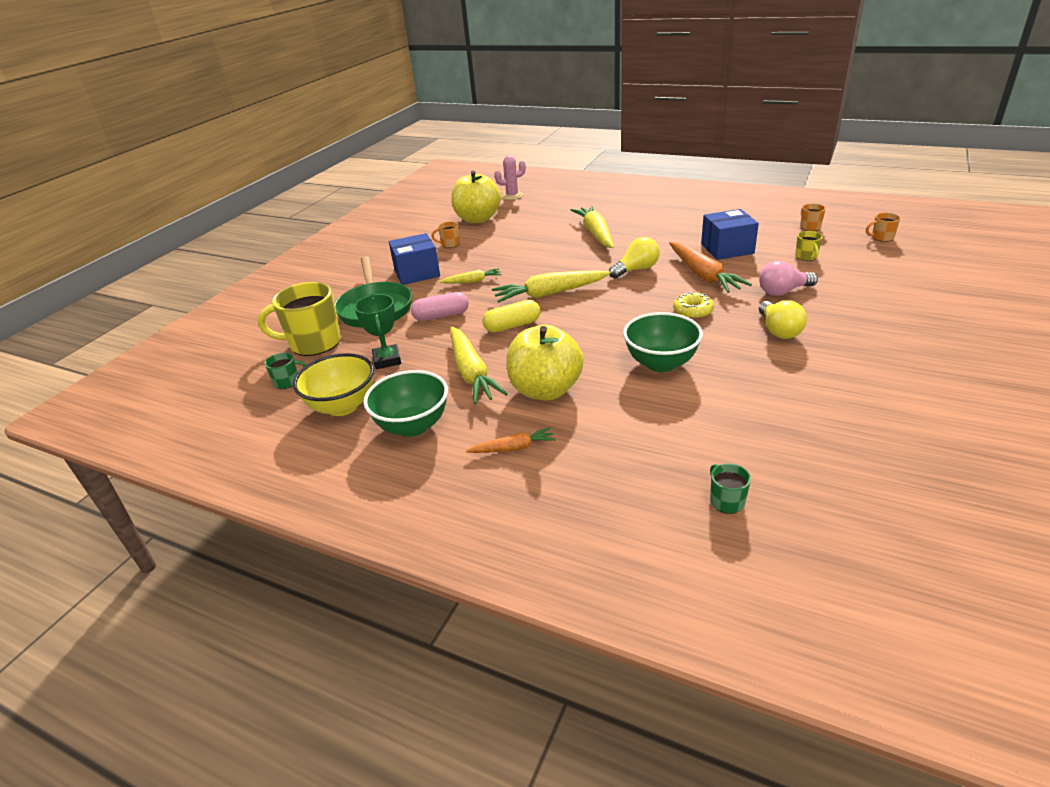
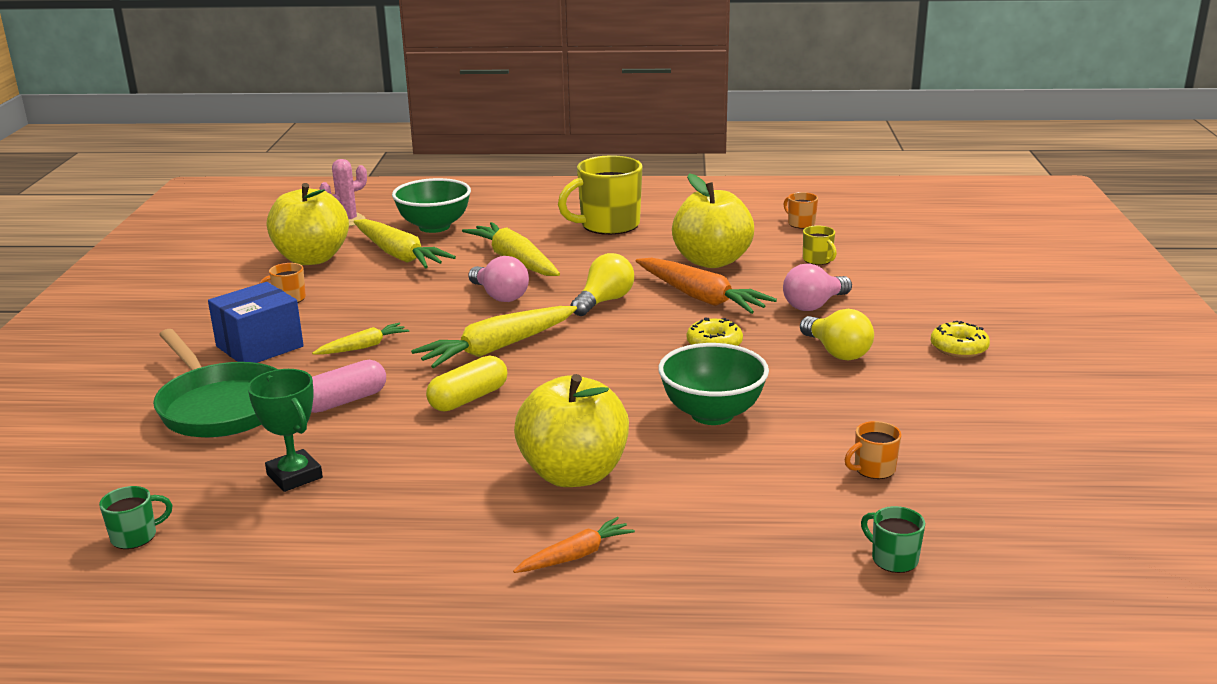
camera: 25 degrees left, 10 degrees down
(314, 343) = (143, 472): yellow mug -> yellow mug (608, 225)
(342, 406) = (262, 553): yellow bowl -> none
(413, 426) = (401, 557): green bowl -> green bowl (434, 227)
(471, 373) = (446, 470): yellow carrot -> yellow carrot (399, 255)
(572, 257) = (500, 296): none -> pink light bulb
(727, 249) = (711, 261): blue box -> yellow apple
(878, 341) = (959, 348): none -> yellow donut
(881, 237) = (893, 228): orange mug -> orange mug (873, 469)

